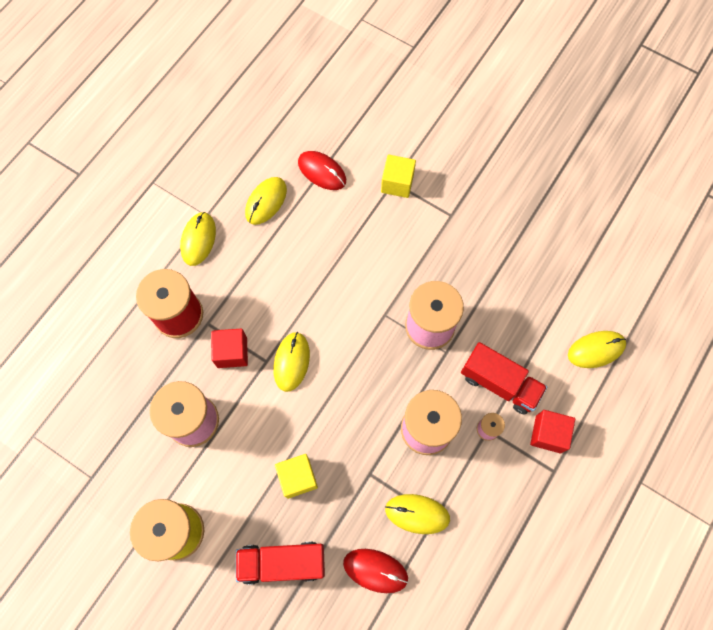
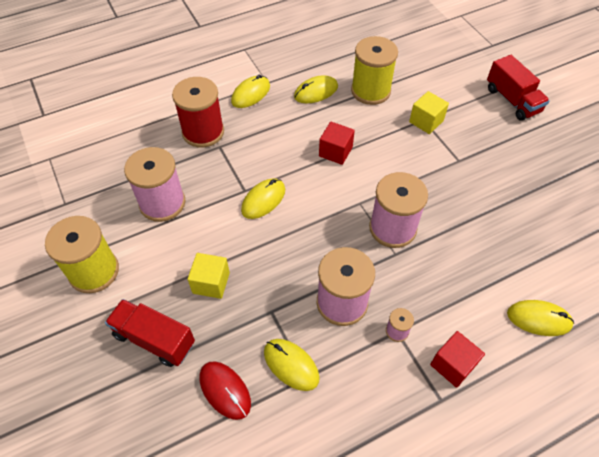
camera: 30 degrees right, 15 degrees down
(232, 352) = (223, 173): red cube -> red cube (335, 152)
(322, 172) = (370, 91): red mouse -> yellow spool
(499, 383) = (429, 300): red truck -> red truck (512, 100)

